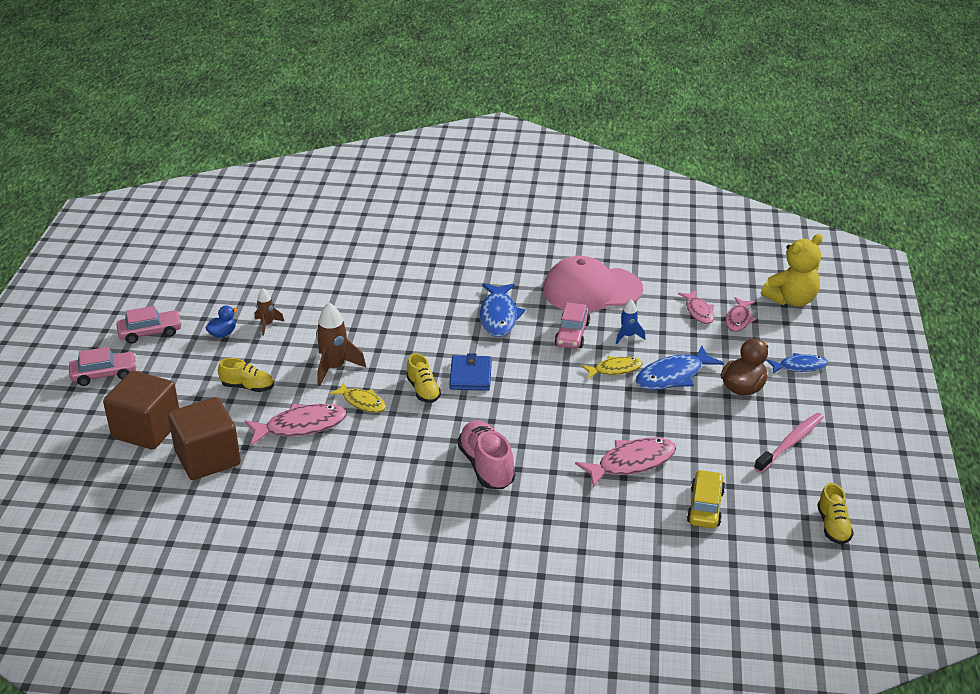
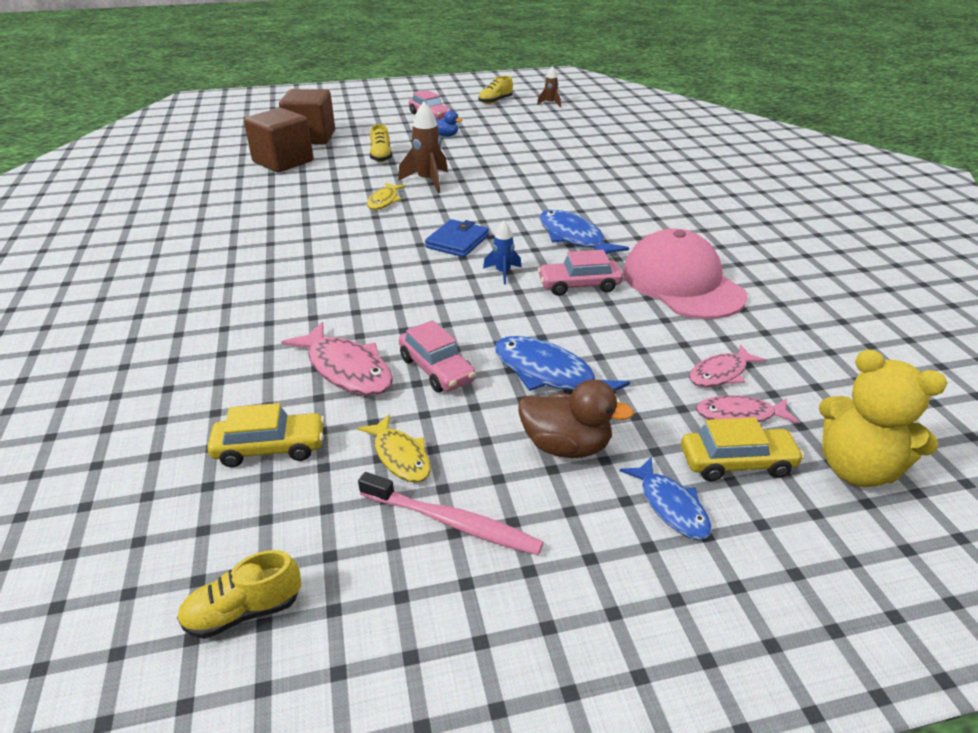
camera: 70 degrees right, 0 degrees up
(104, 374) = (370, 114): pink car -> pink car (437, 369)
(267, 325) = (470, 147): brown rocket -> brown rocket (550, 103)
(301, 426) = (338, 184): pink fish -> none
(423, 390) = (418, 223): yellow shoe -> yellow shoe (495, 101)
(470, 376) = (457, 241): blue wallet -> blue wallet turned 45 degrees counterclockwise
(486, 466) = (309, 276): pink shoe -> none
(498, 316) = (574, 238): blue fish -> blue fish turned 75 degrees clockwise
(615, 369) = (530, 326): yellow fish -> yellow fish (400, 456)
(628, 336) = (609, 324): blue rocket -> blue rocket (503, 273)
(775, 334) = (736, 462): none -> yellow car

